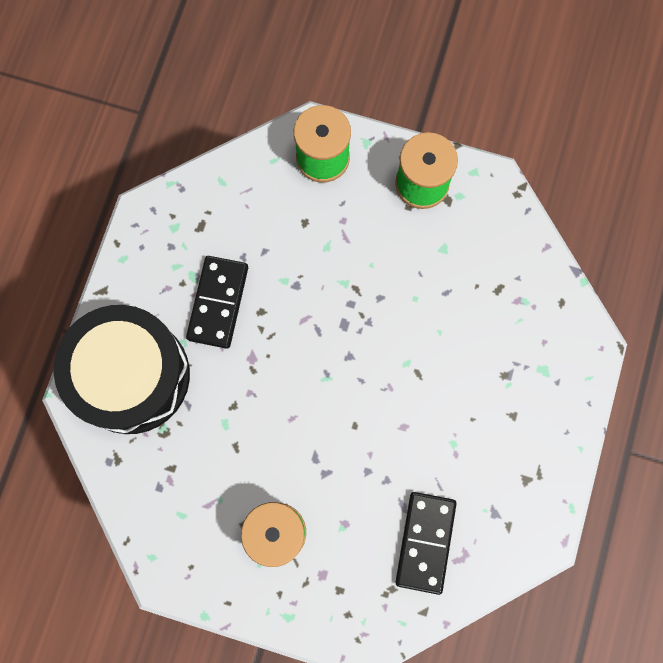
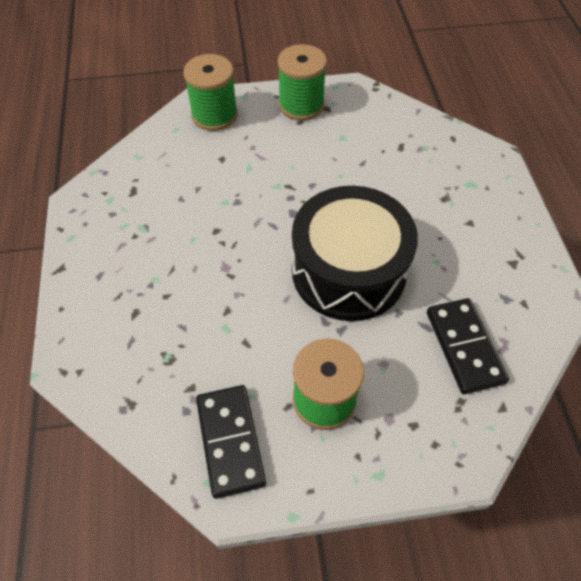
camera: 25 degrees left, 20 degrees down
(131, 375) = (116, 324): black drum -> black drum (348, 271)
(218, 303) = (174, 238): black domino -> black domino (230, 441)

